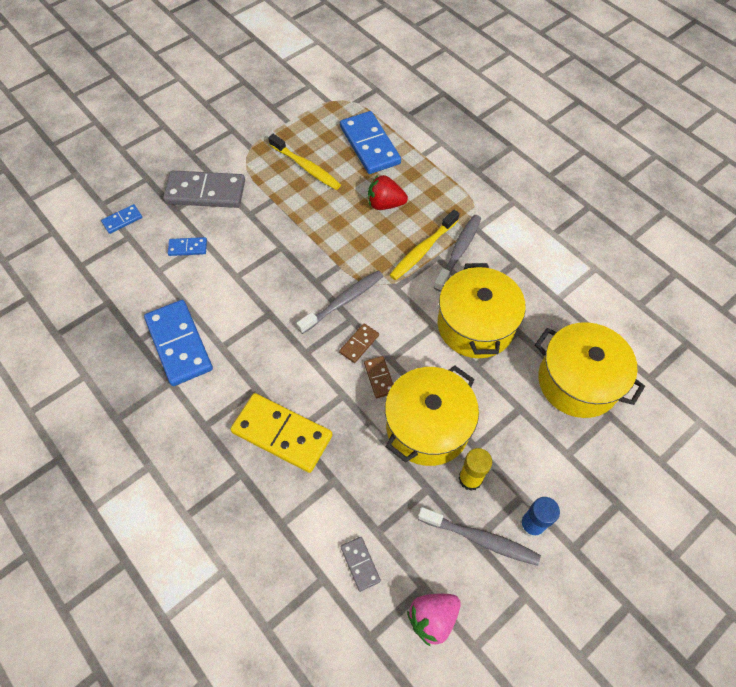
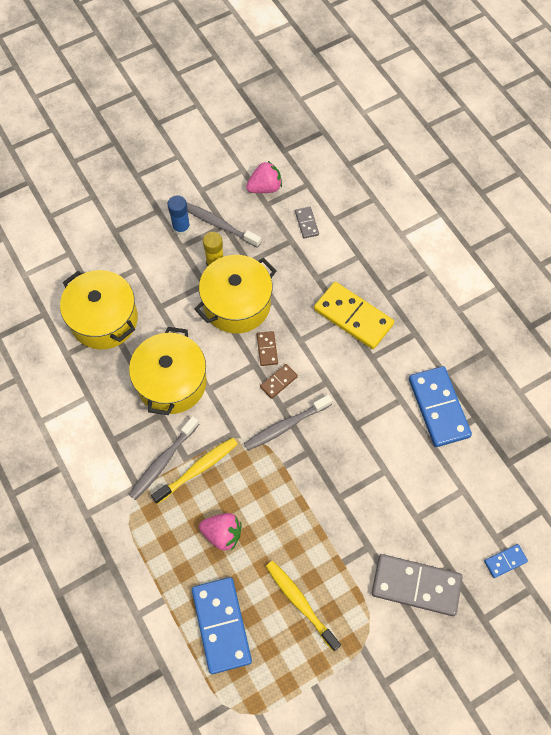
camera: 170 degrees left, 5 degrees up
(188, 248) = (434, 512): blue domino -> none
(385, 204) = (222, 534): red strawberry -> pink strawberry

